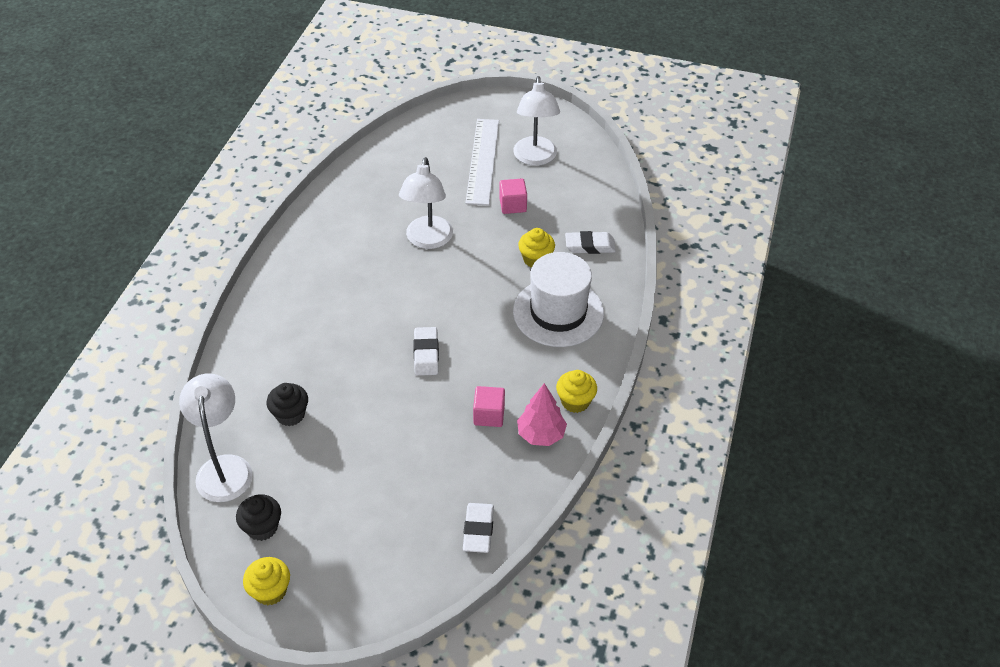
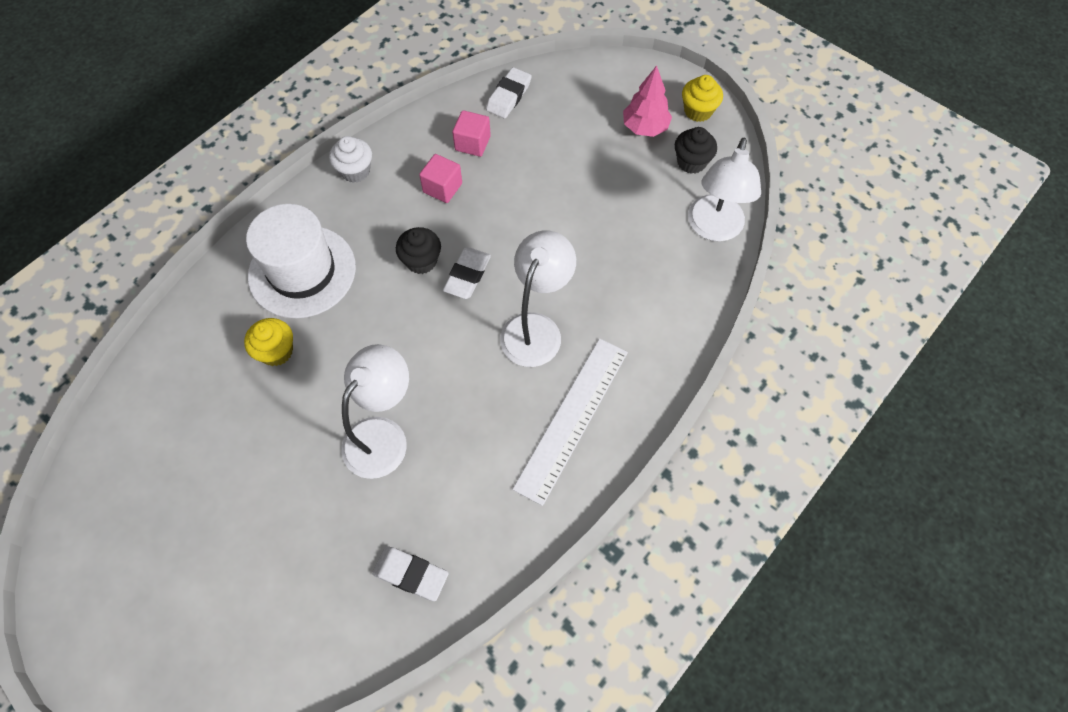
camera: 155 degrees left, 15 degrees up
(290, 414) = (633, 260): black cupcake -> black cupcake (421, 261)
(483, 161) = (228, 555): white ruler -> white ruler (572, 418)
(513, 205) = (245, 450): pink cube -> pink cube (472, 143)
(535, 158) = (156, 528): white lamp -> white lamp (536, 328)
(541, 434) = (407, 153): pink tree -> pink tree (645, 127)
(575, 401) = (355, 171): yellow cupcake -> white cupcake
(590, 246) = (203, 345): white eraser -> white eraser (411, 574)

